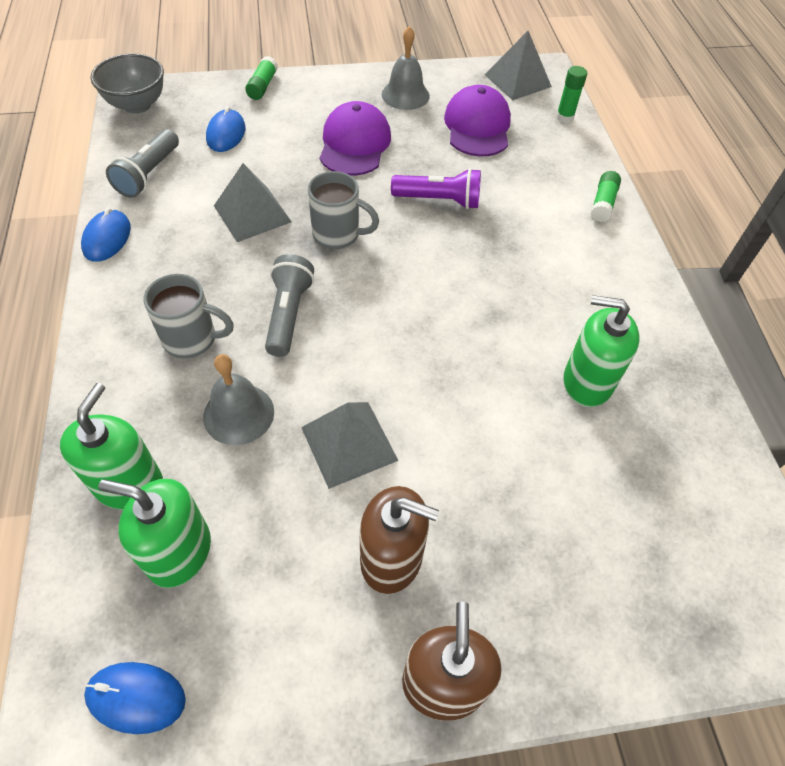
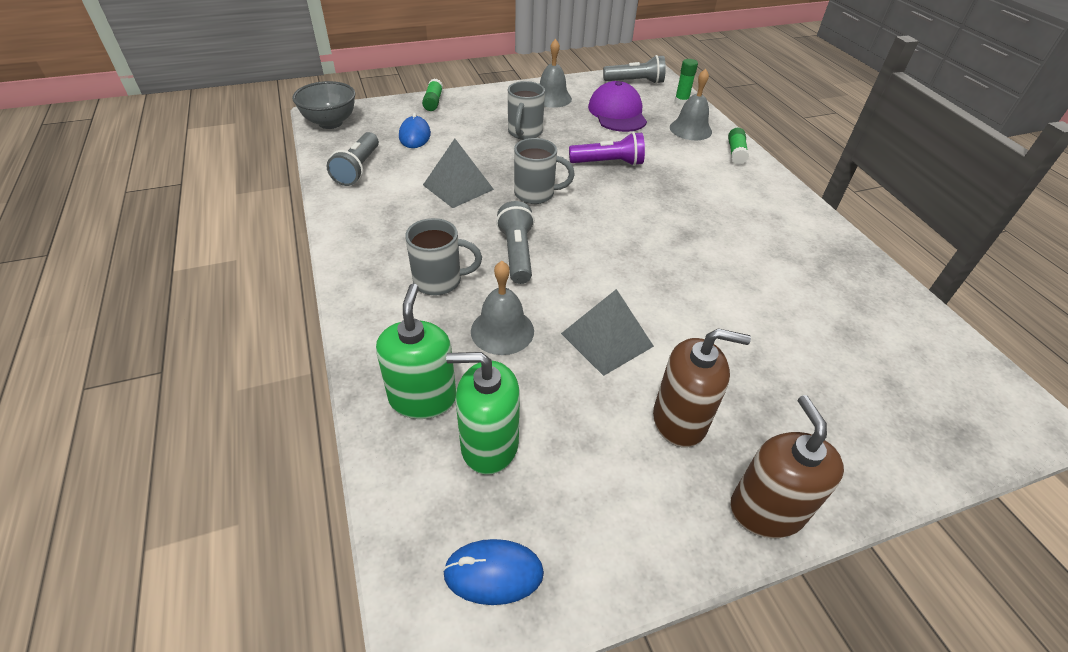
camera: 10 degrees left, 10 degrees down
(107, 238) = (337, 217): blue mouse -> none
(354, 144) = (524, 133): purple cap -> grey mug
(517, 80) = (635, 82): grey pyramid -> grey flashlight
(559, 161) = (690, 129): none -> grey bell
(587, 382) = (780, 271): green soap dispenser -> none

